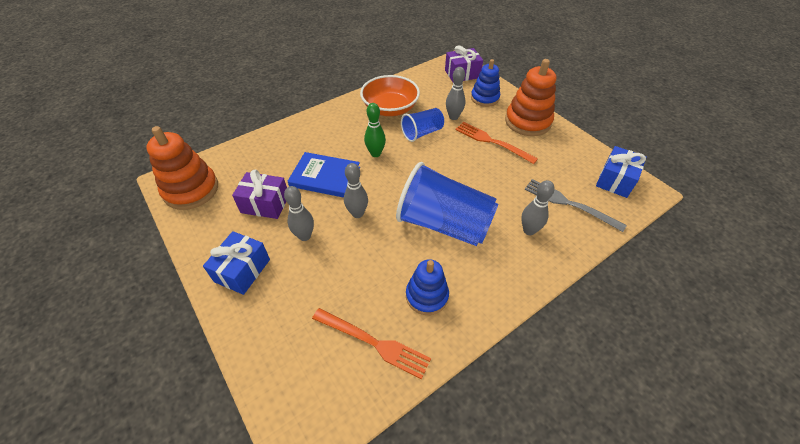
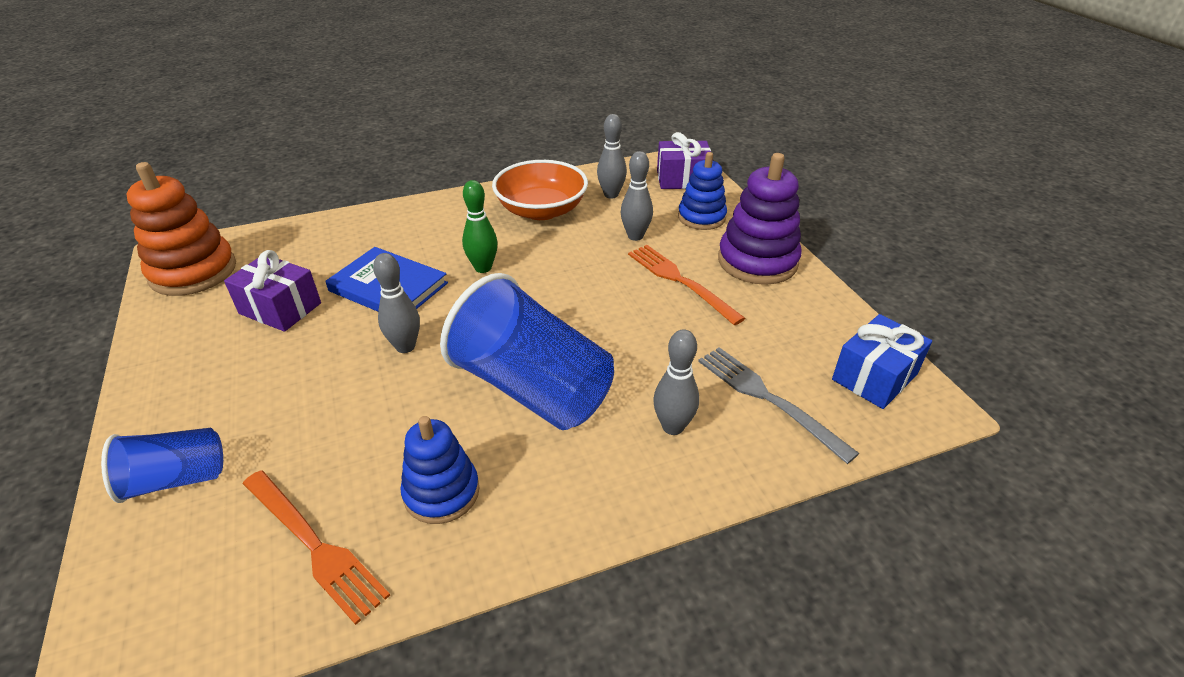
camera: 15 degrees right, 10 degrees down
(242, 270) = (190, 392): blue gift -> none
(304, 236) = (308, 363): grey bowling pin -> grey bowling pin (611, 194)
(422, 133) = (572, 251): blue cup -> blue cup (176, 479)
(527, 122) = (757, 261): orange stacking toy -> purple stacking toy

